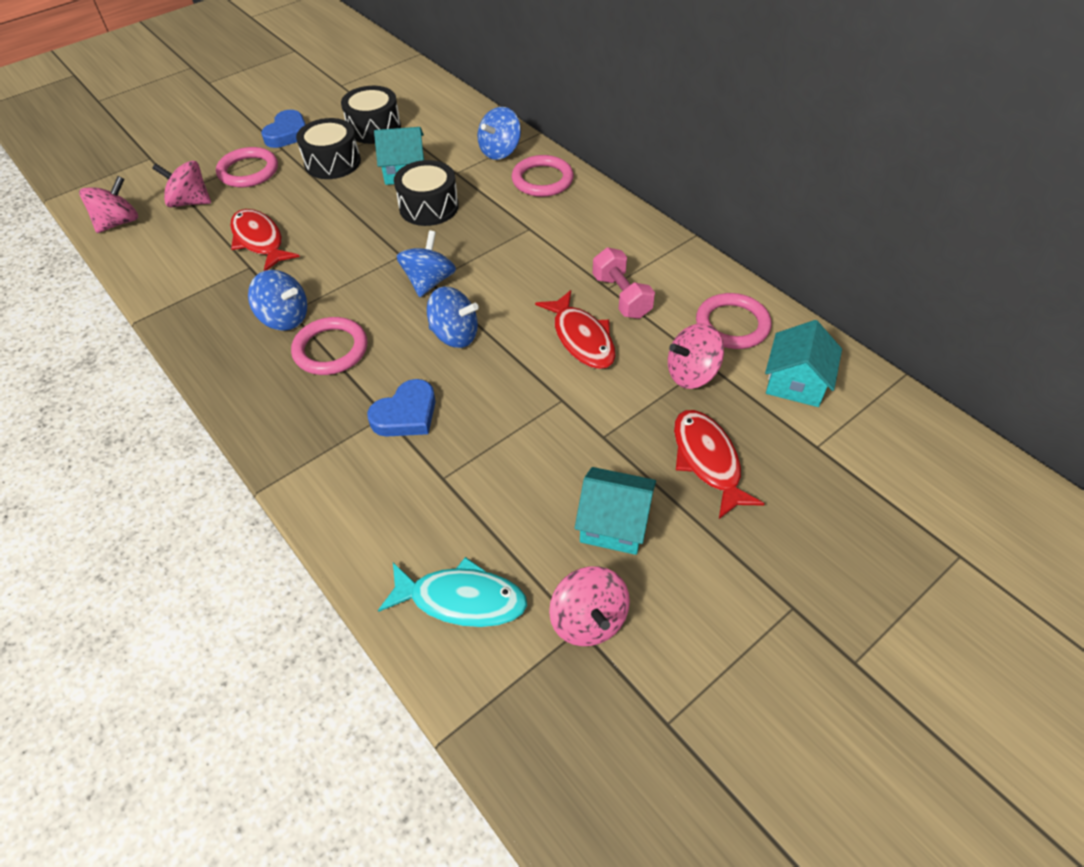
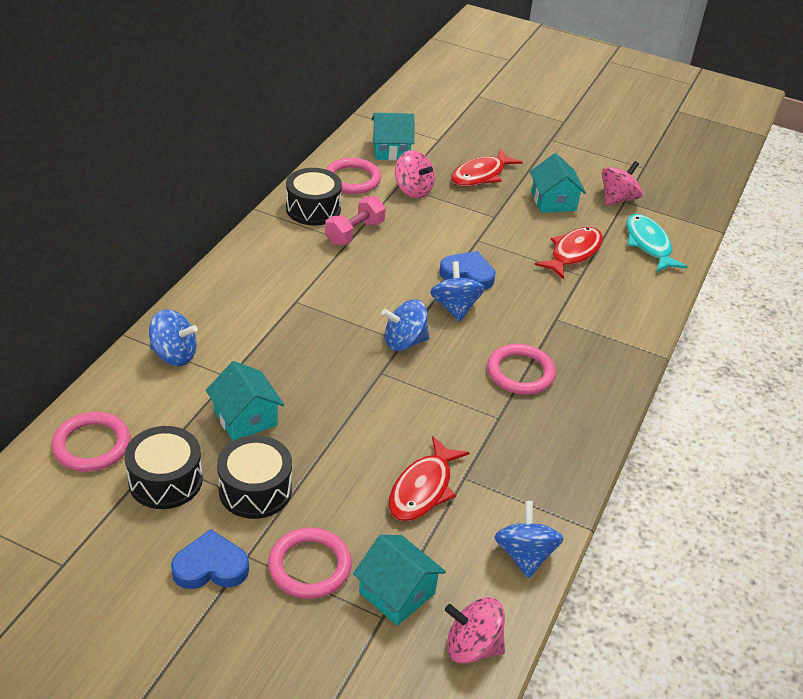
camera: 120 degrees left, 10 degrees down
(190, 202) = (397, 593): pink spinning top -> turquoise house
(285, 318) = (508, 418): blue spinning top -> blue spinning top (524, 555)
(406, 414) = (547, 308): blue heart -> blue heart (468, 274)
(429, 207) = (298, 378): black drum -> black drum (313, 209)
(542, 180) = (214, 311): pink ring -> pink ring (92, 445)
(581, 338) = (413, 243): red fish -> red fish (573, 253)

